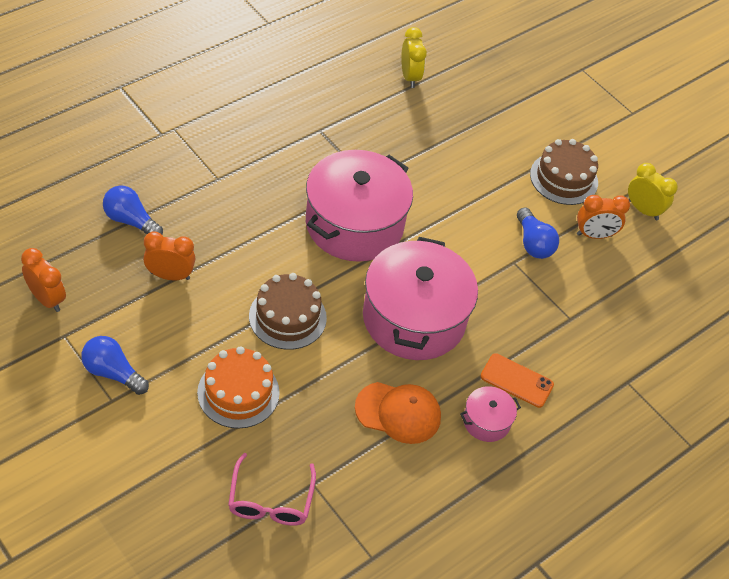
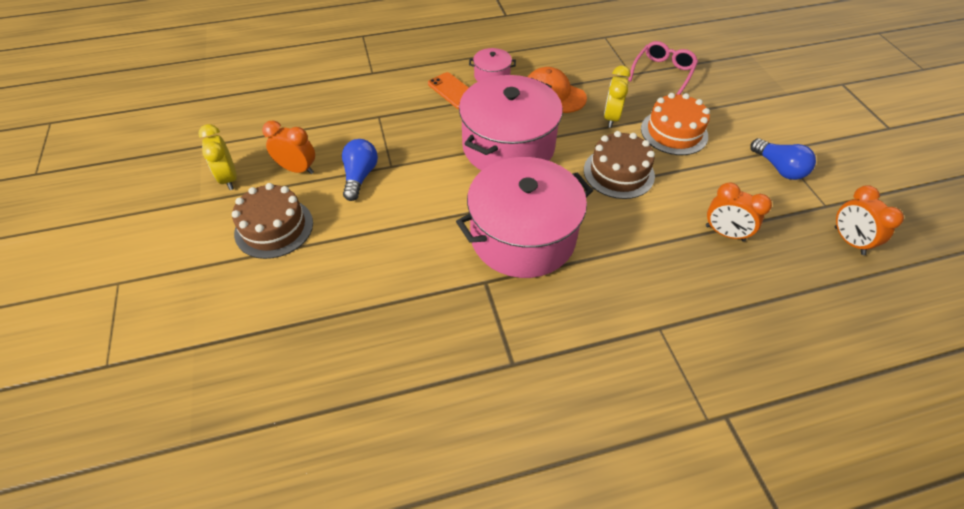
camera: 150 degrees left, 0 degrees up
(131, 221) = (766, 301): blue light bulb -> none
(409, 77) = (346, 421): yellow clock -> yellow clock (611, 118)

